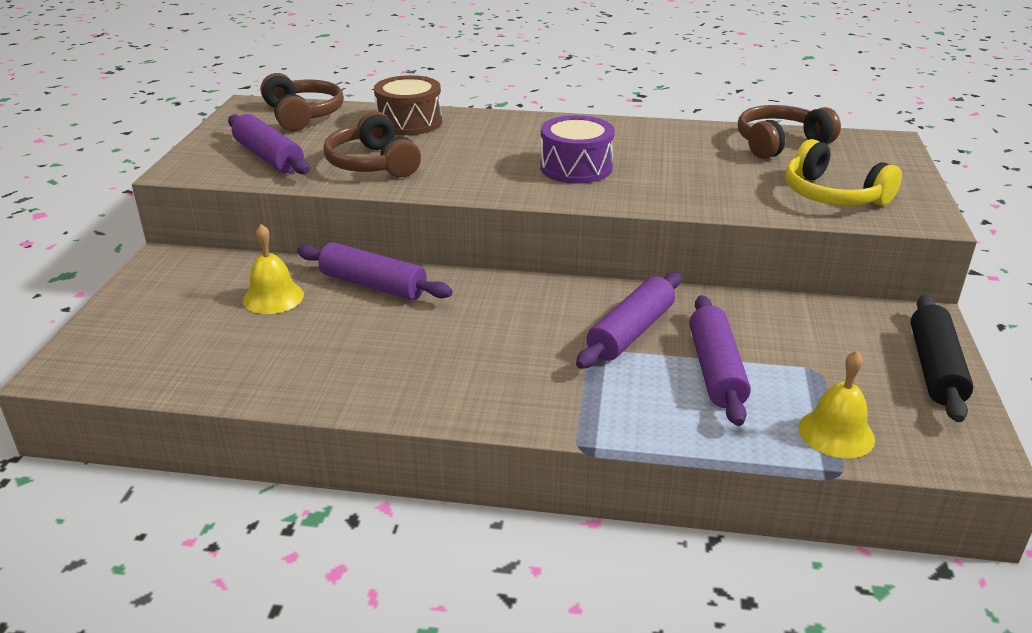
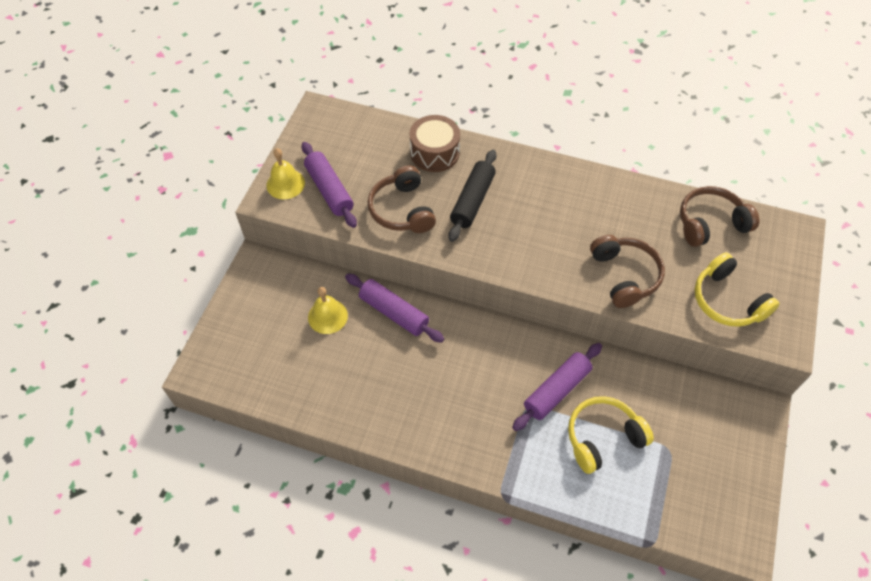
camera: 10 degrees right, 25 degrees up
(302, 115) = (356, 131): brown headphones -> brown headphones (624, 276)
(576, 168) = (548, 236): purple drum -> none
(716, 370) = (603, 438): purple rolling pin -> yellow headphones
(836, 433) = (662, 509): yellow bell -> yellow bell (285, 184)
(935, 368) = (748, 460): black rolling pin -> black rolling pin (472, 201)

